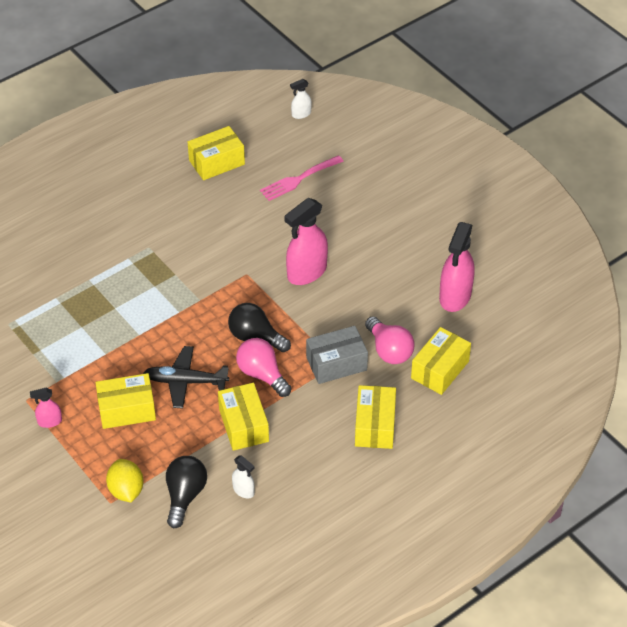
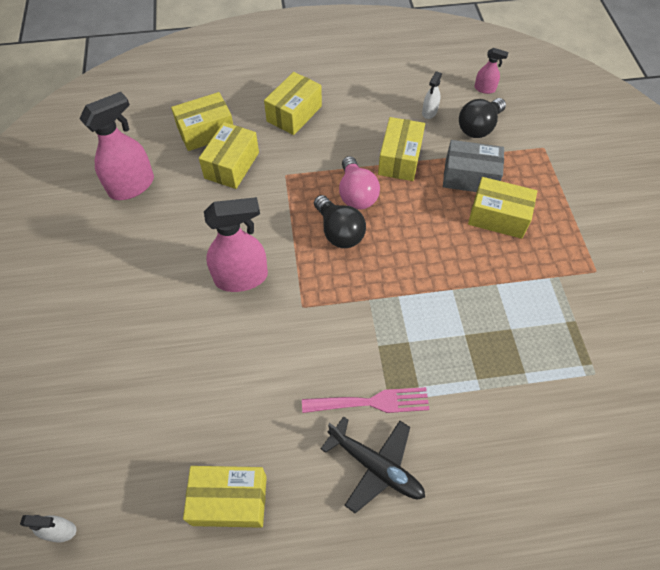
camera: 150 degrees left, 10 degrees up
(49, 421) = (577, 238): pink spray bottle -> pink spray bottle (485, 89)
(126, 490) = (526, 151): yellow lemon -> none
(186, 382) = (430, 219): black plane -> black plane (375, 466)
(243, 490) = (429, 112): white spray bottle -> white spray bottle turned 135 degrees counterclockwise
(298, 179) = (154, 410): pink fork -> pink fork (371, 402)
(336, 364) = (285, 174): grey box -> grey box (470, 177)
(389, 350) = (232, 165): pink light bulb -> yellow box

